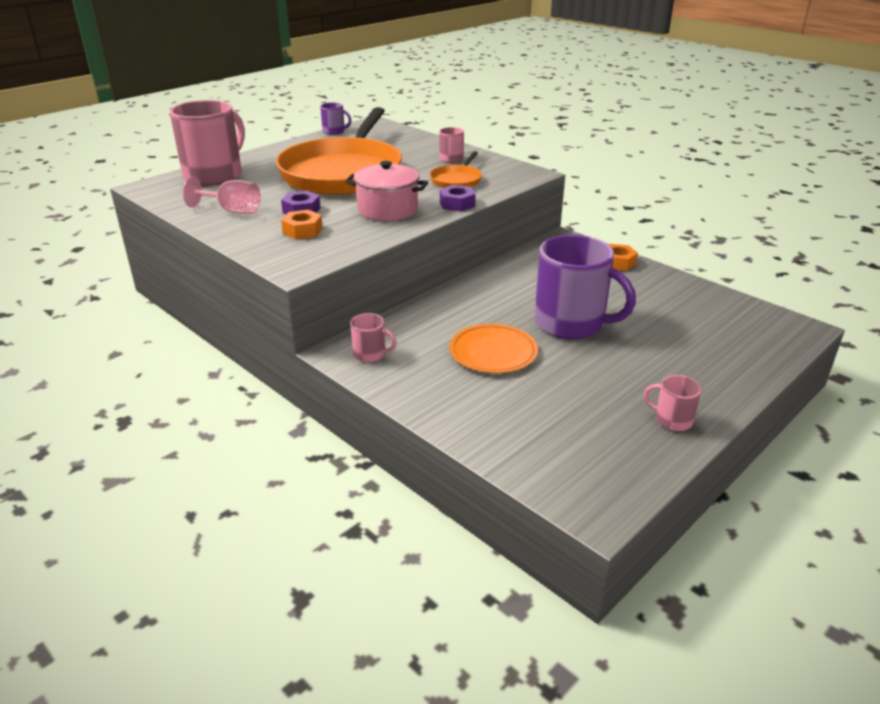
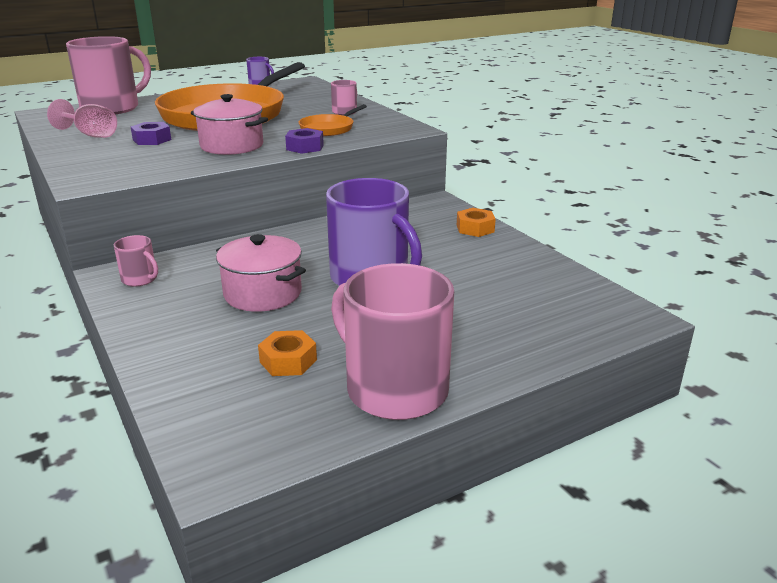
camera: 15 degrees right, 5 degrees down
(302, 230) = (132, 155): orange nut -> orange nut (288, 361)
(493, 352) = (263, 293): orange plate -> pink pot
(672, 420) = (394, 389): pink mug -> pink mug, size x2.25

